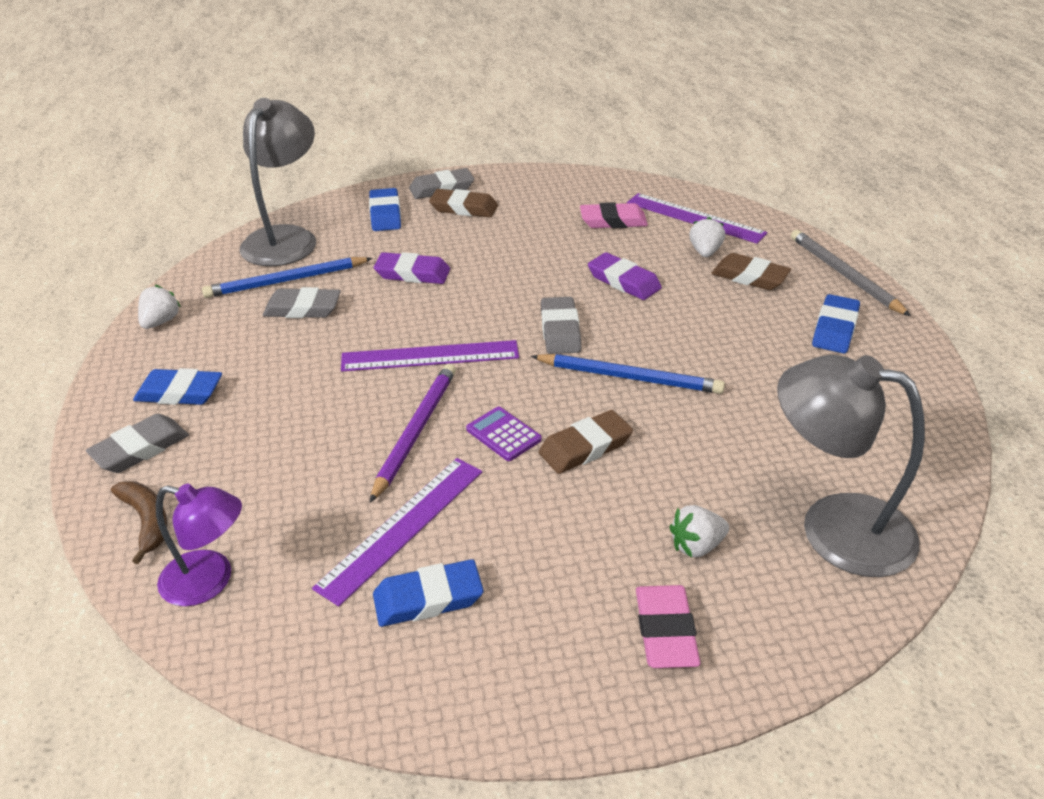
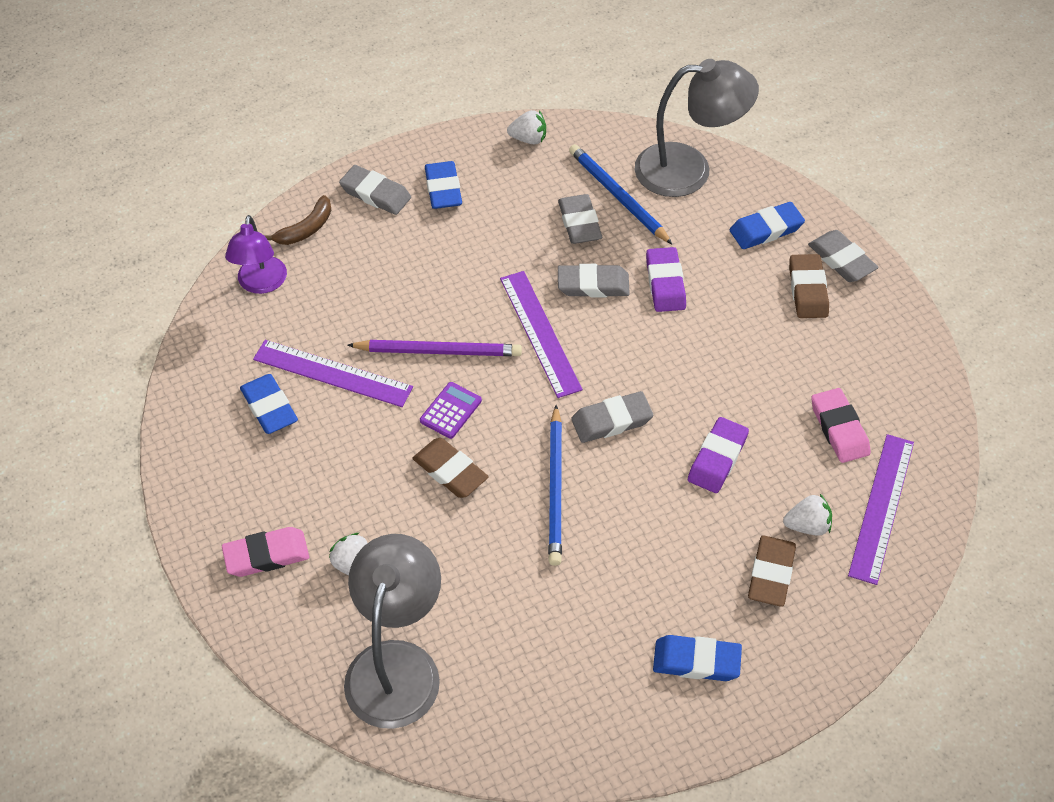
camera: 75 degrees right, 15 degrees up
(388, 314) = (593, 285): none -> grey eraser
(844, 275) = (812, 669): grey pencil -> none

